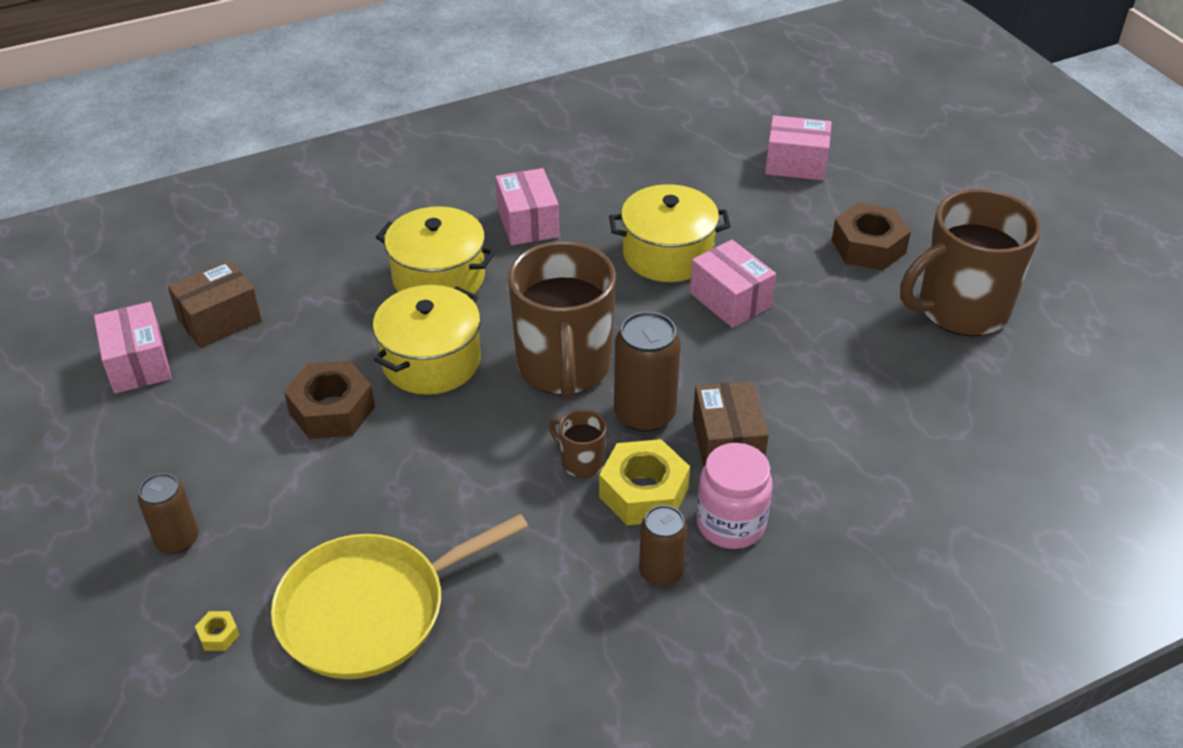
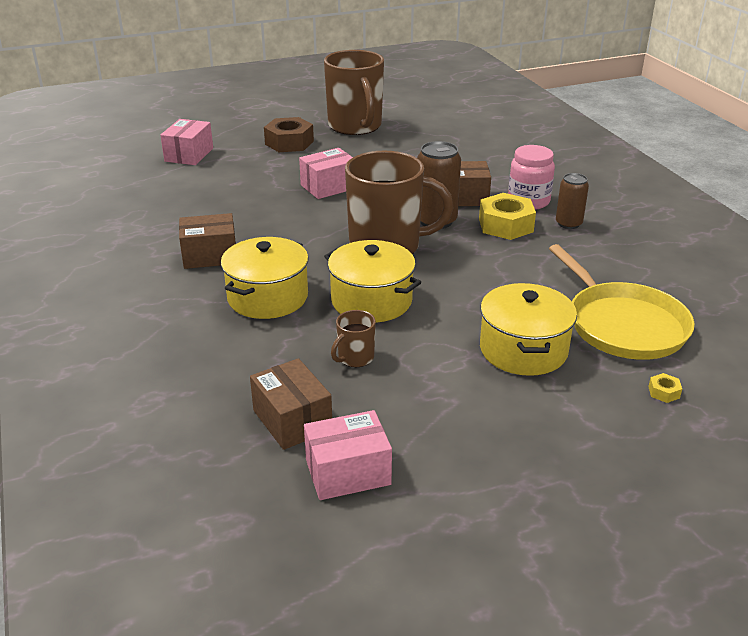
camera: 85 degrees left, 10 degrees down
(177, 540) = (575, 422): brown can -> none
(332, 410) = (424, 347): brown nut -> none
(527, 223) = (210, 256): pink box -> brown box
(581, 462) = (480, 244): brown mug -> brown mug (355, 358)
(667, 254) = (273, 204): yellow pot -> yellow pot (523, 350)

